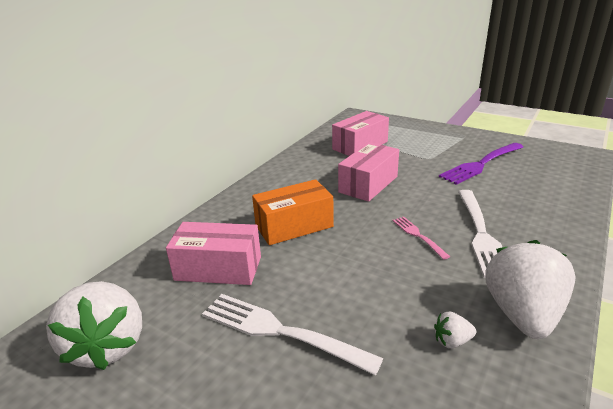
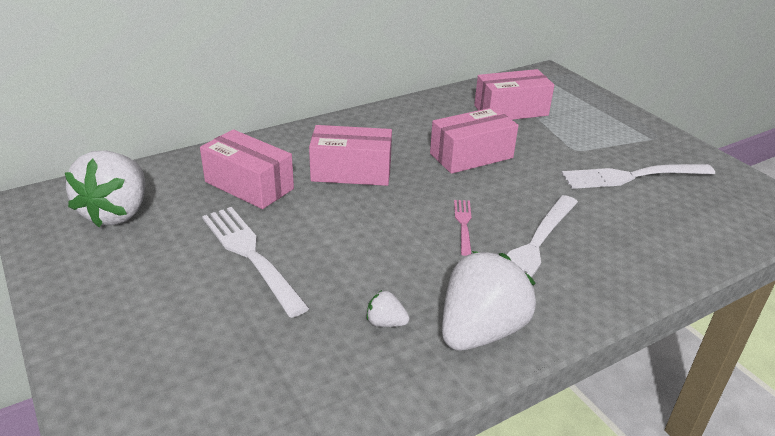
camera: 25 degrees right, 5 degrees up
(294, 226) = (351, 172): orange box -> pink box
(481, 164) = (633, 176): purple fork -> white fork

